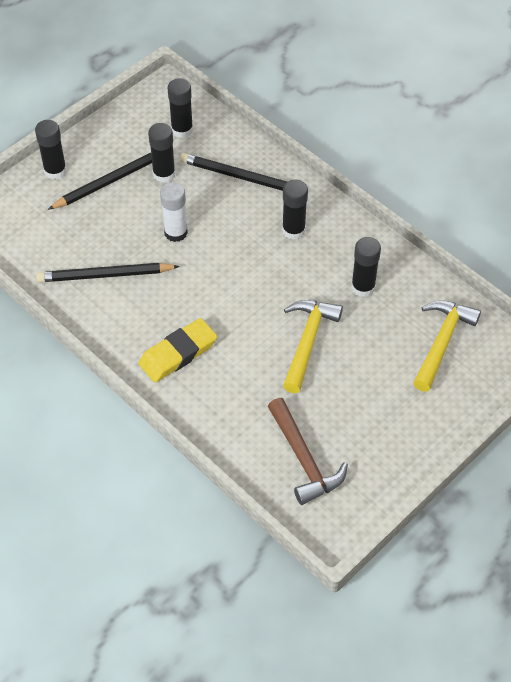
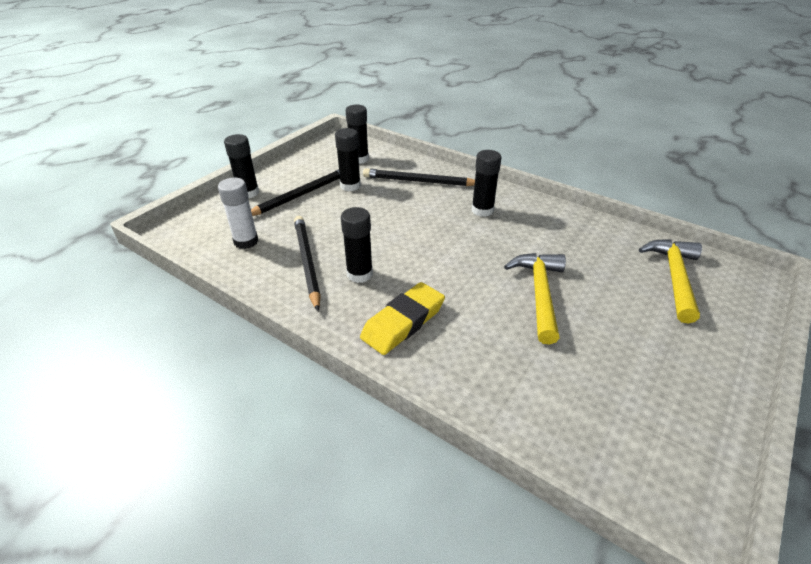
camera: 10 degrees left, 15 degrees down
(105, 275) = (307, 262): black pencil -> black pencil turned 90 degrees clockwise
(176, 232) = (372, 223): white glue stick -> white glue stick (246, 241)
(303, 459) = (599, 418): brown hammer -> none
(363, 287) = (569, 243): black glue stick -> black glue stick (359, 274)

